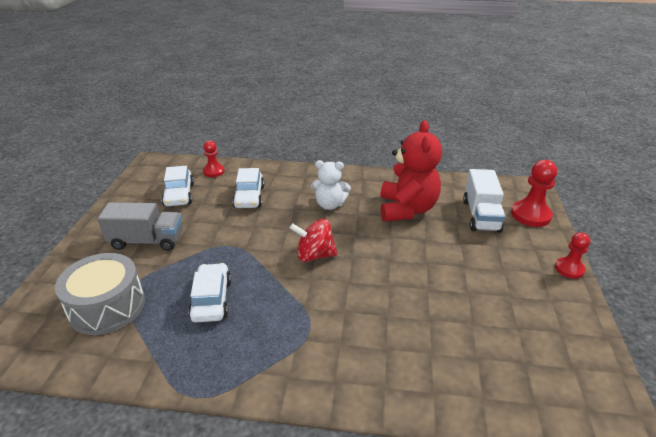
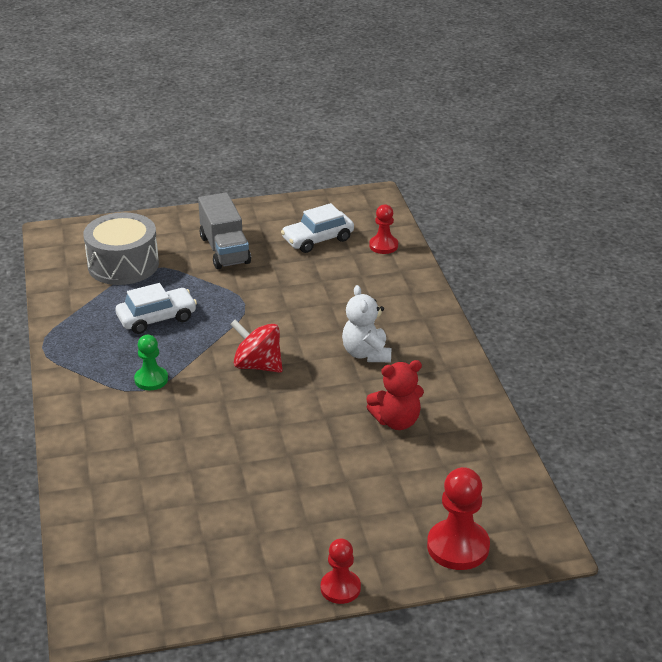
camera: 70 degrees right, 0 degrees up
(249, 197) = (345, 288): white car -> none
(299, 320) = (151, 379): none -> green pawn
(314, 255) = (257, 365): red spinning top -> red spinning top turned 45 degrees counterclockwise
(407, 209) = (396, 421): red teddy bear -> red teddy bear, size x0.61
(481, 216) = (424, 494): white truck -> none

